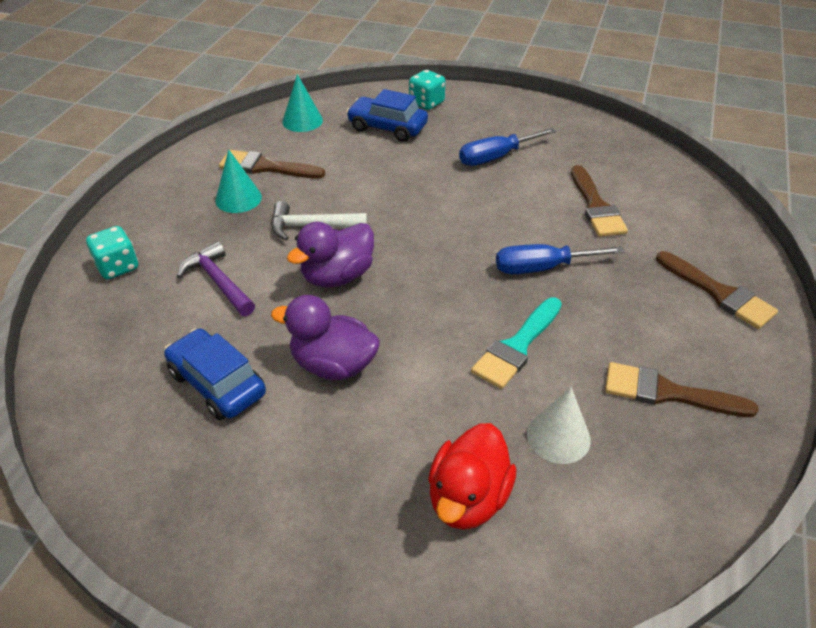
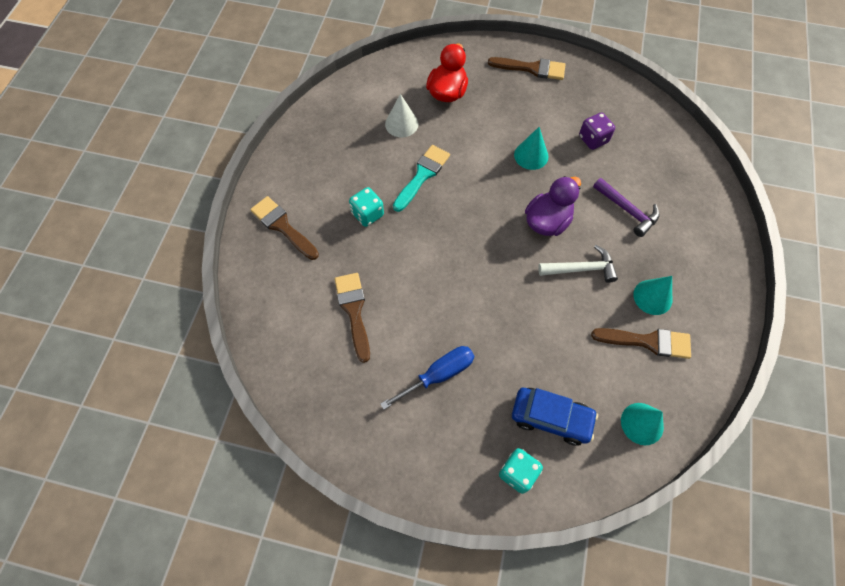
camera: 175 degrees right, 20 degrees up
(118, 267) = (704, 218): turquoise dice -> turquoise dice (367, 214)
(217, 384) = (593, 139): blue car -> purple dice
(333, 365) = (531, 155): purple duck -> turquoise cone
(542, 268) = (403, 240): blue screwdriver -> none
(667, 393) = (337, 152): brown brush -> brown brush (531, 68)

